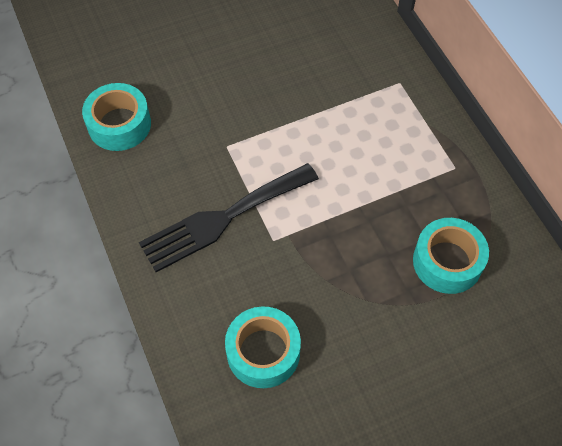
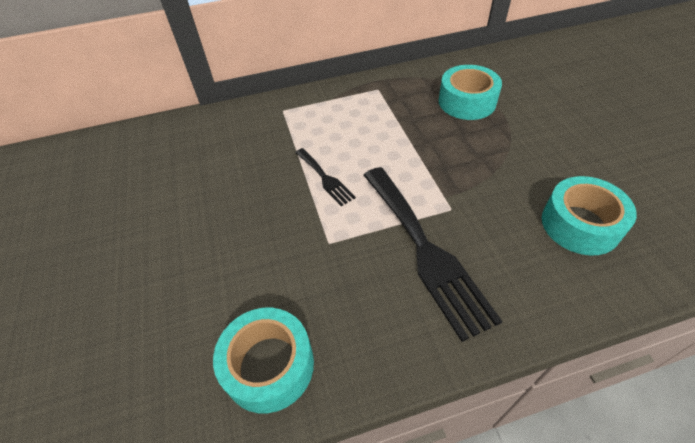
camera: 80 degrees left, 10 degrees down
(302, 134) = (325, 178): none -> black fork

